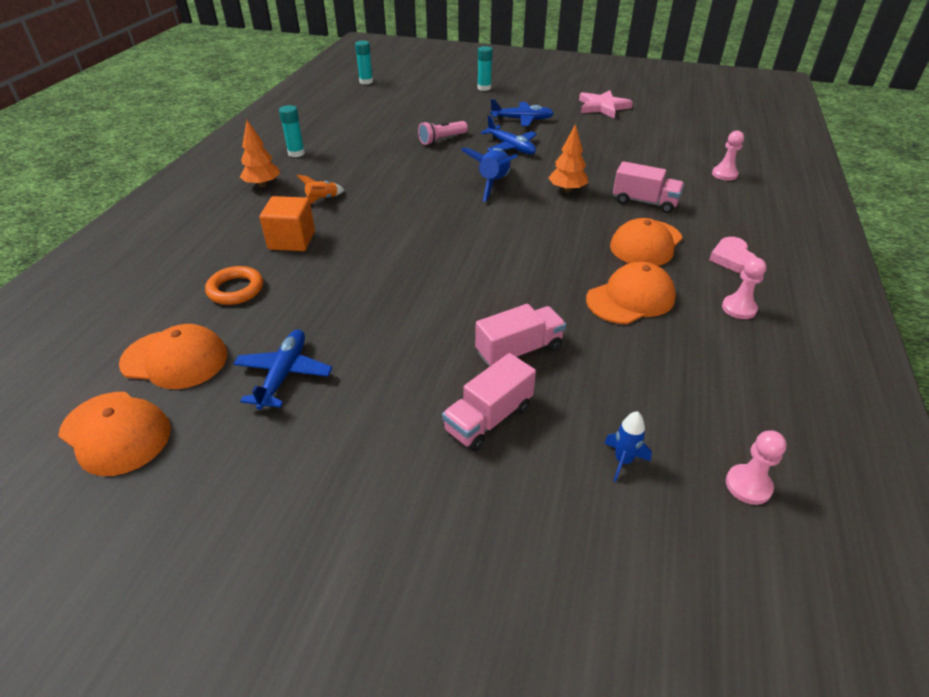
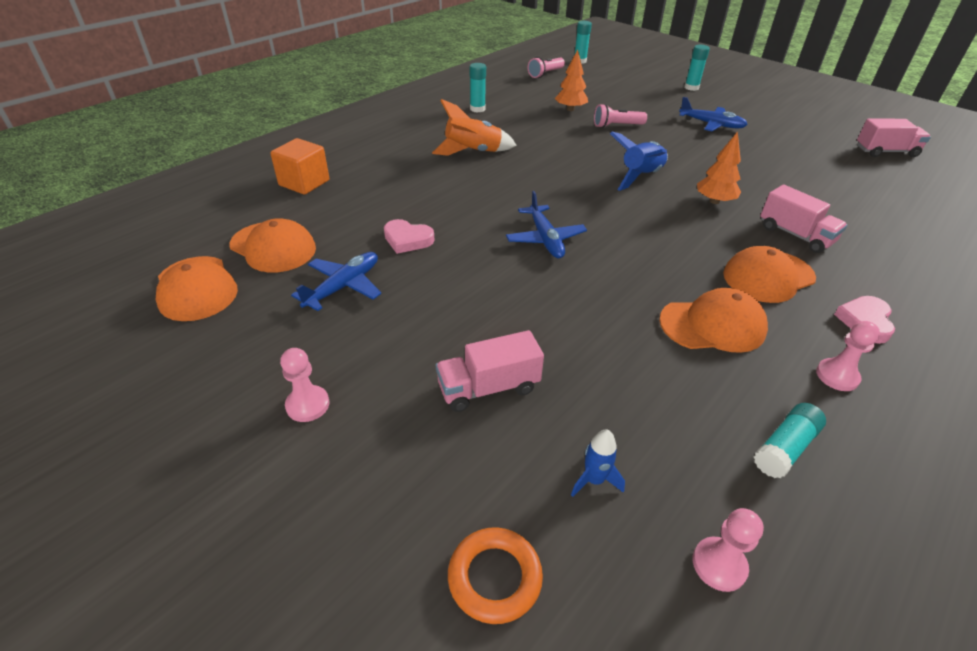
camera: 25 degrees right, 0 degrees up
(235, 289) = (354, 207): orange ring -> orange ring (494, 577)
(262, 184) = (432, 128): orange tree -> orange tree (570, 109)
(292, 240) = (425, 179): orange cube -> orange cube (304, 183)
(317, 306) = (407, 239): none -> pink heart
(322, 199) = (473, 152): orange rocket -> orange rocket, size x1.84
(341, 101) = (545, 74): none -> pink flashlight
(511, 147) = (682, 147): blue plane -> blue plane (545, 239)
(519, 350) = (560, 336): pink truck -> pink truck (886, 152)
(603, 107) = (811, 130): pink star -> none
(724, 174) = (916, 231): pink pawn -> pink pawn (308, 405)
(738, 378) = (785, 448): none -> turquoise glue stick

